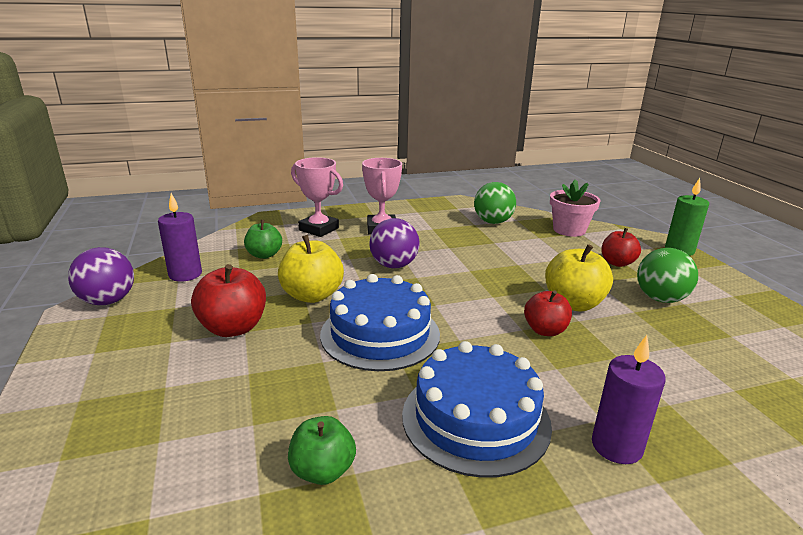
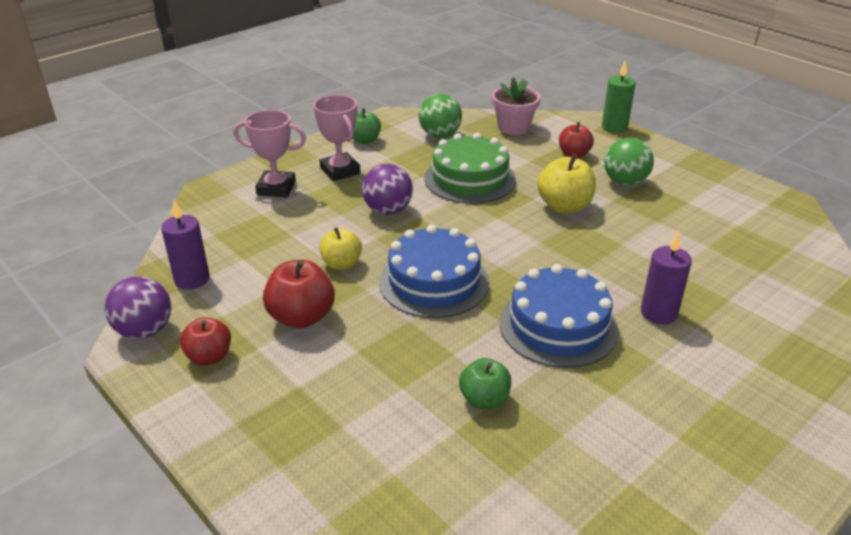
camera: 25 degrees left, 10 degrees up
(264, 255) = (250, 234): green apple -> green apple (365, 140)
(312, 295) = (341, 264): yellow apple -> yellow apple, size x0.66
(492, 259) = (470, 179): none -> green cake
(545, 330) = (558, 238): red apple -> red apple (209, 357)

